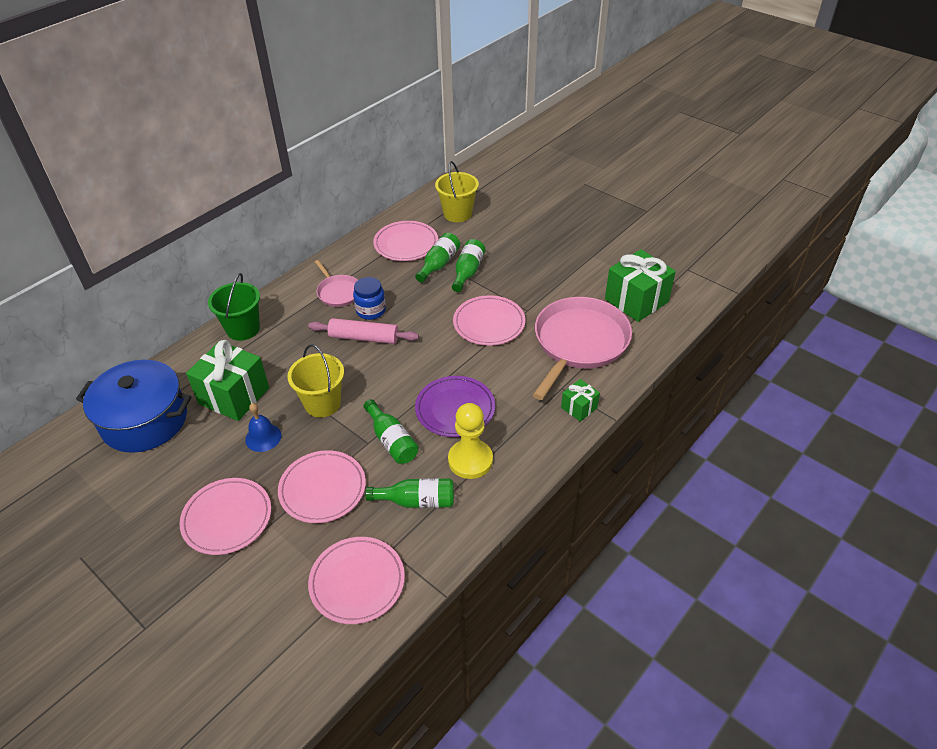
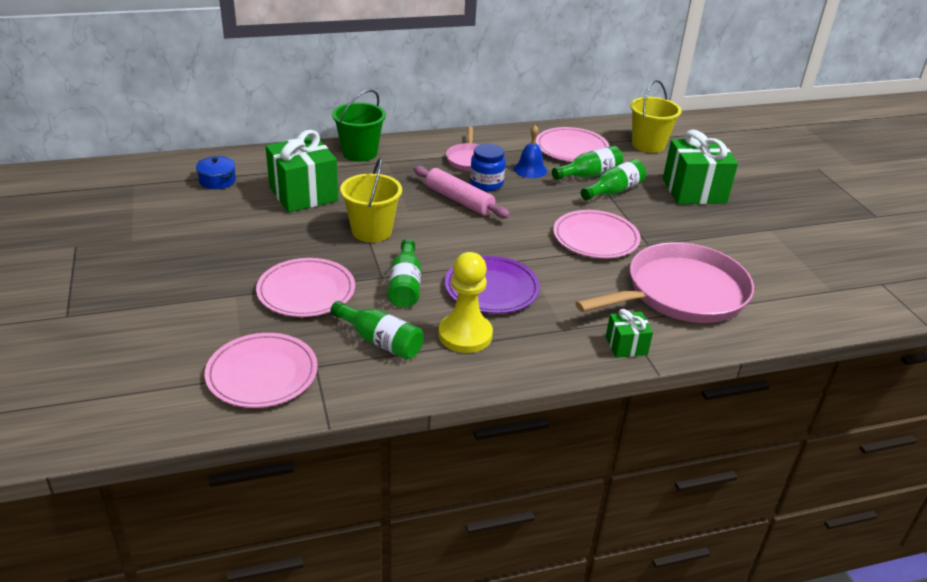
camera: 30 degrees right, 10 degrees down
(145, 420) = (217, 181): blue pot -> blue pot, size x0.42
(227, 518) = (207, 274): pink plate -> none
(263, 437) = (296, 232): blue bell -> blue bell (530, 169)
(636, 300) = (787, 285): green gift -> green gift (694, 191)

